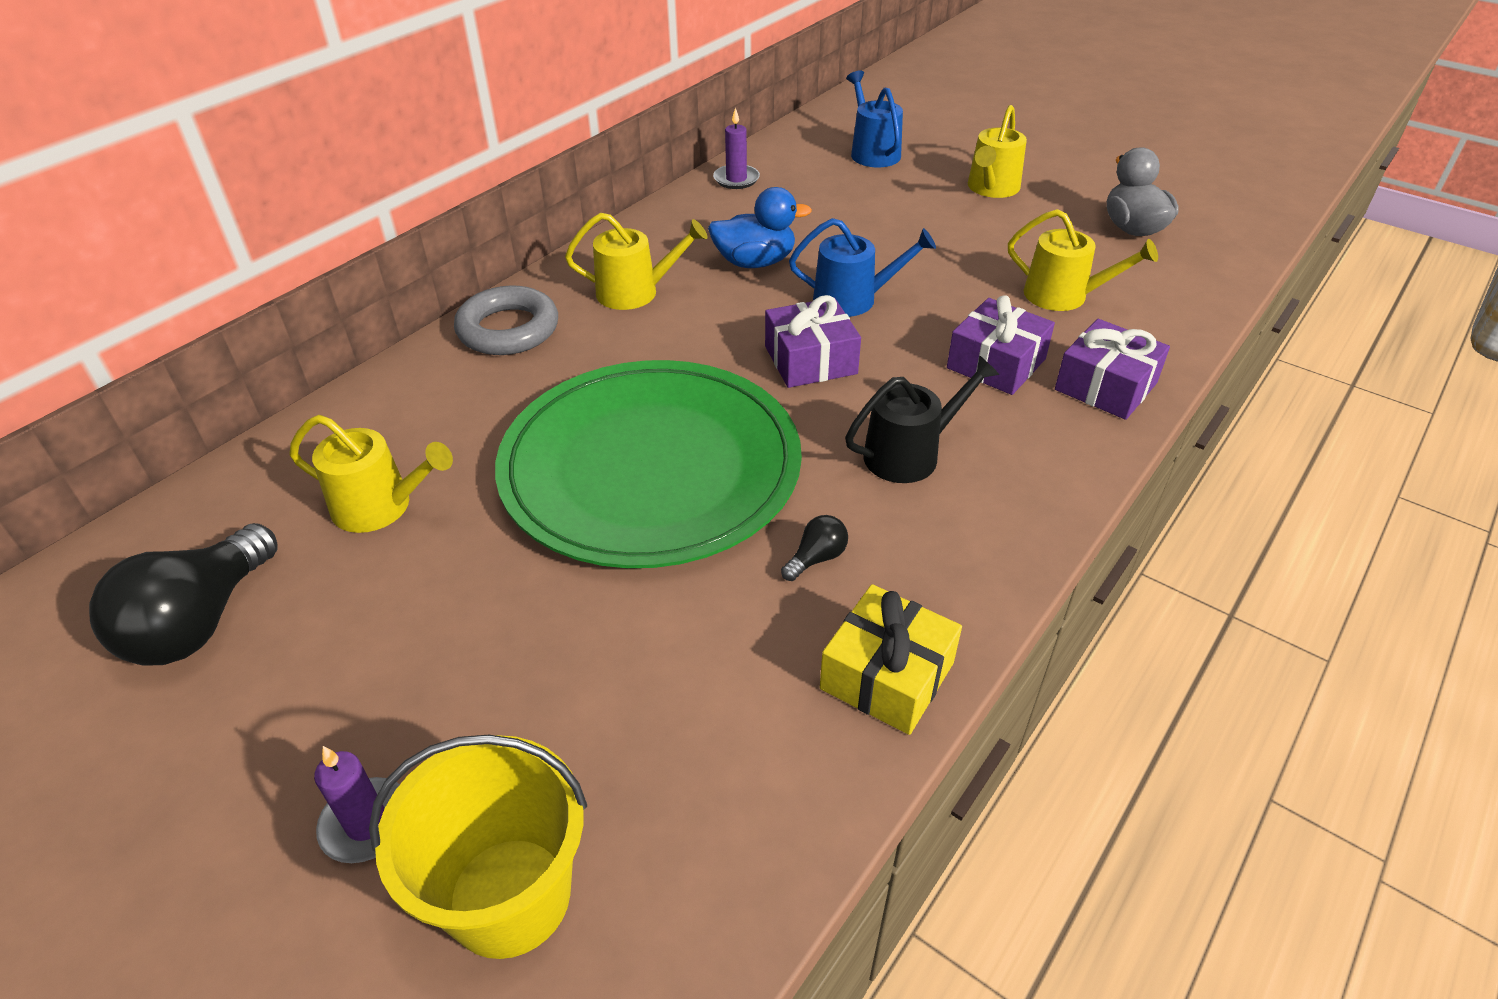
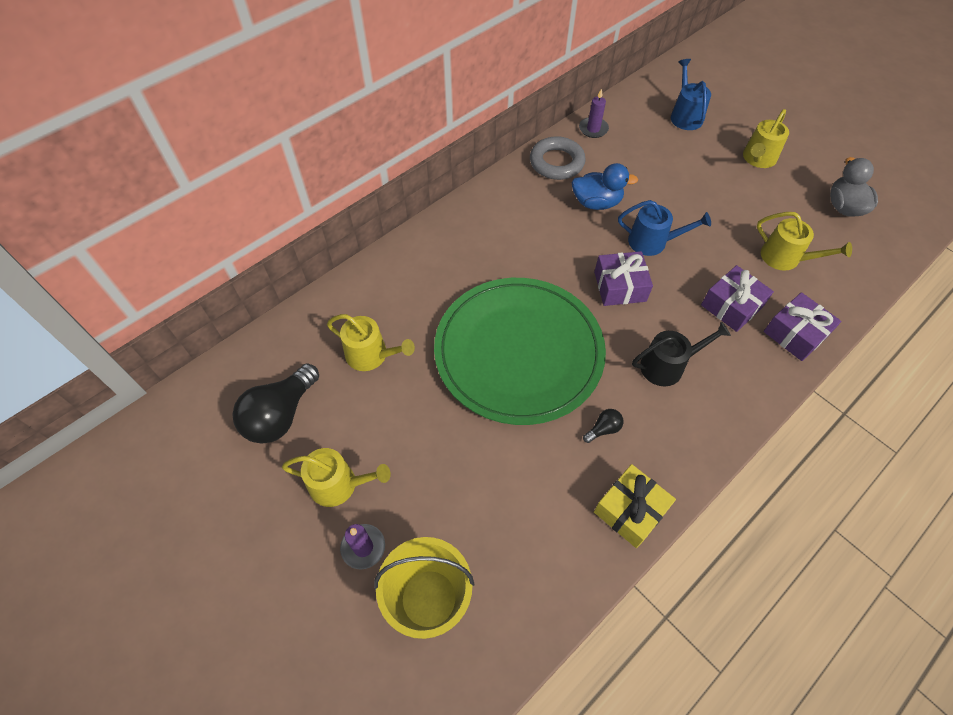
camera: 10 degrees right, 15 degrees up
(508, 329) = (445, 236): grey ring -> grey ring (556, 162)
(635, 292) = (521, 217): yellow watering can -> yellow watering can (339, 484)

